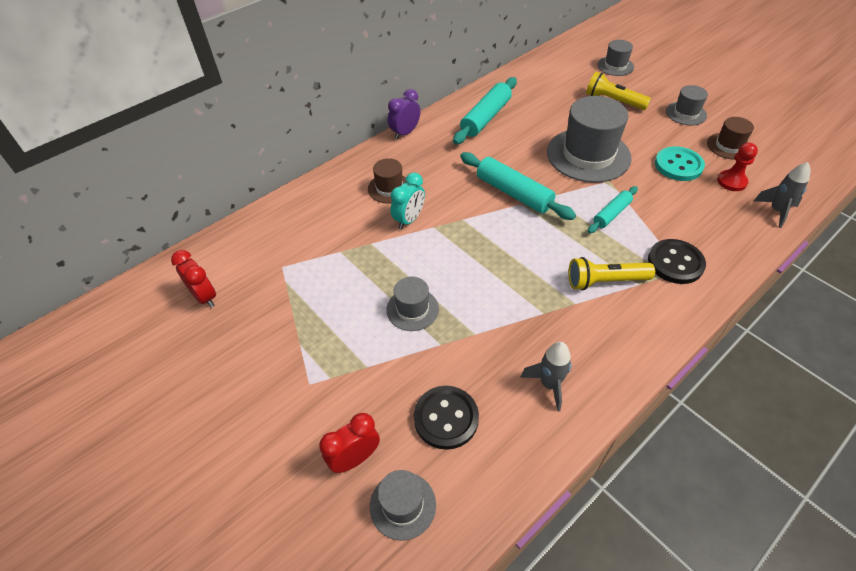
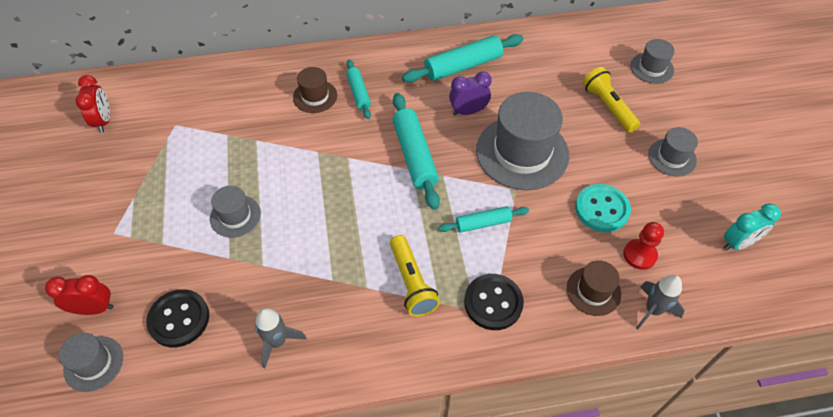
camera: 30 degrees right, 5 degrees up
(405, 133) = (376, 48): purple clock -> purple clock (468, 111)
(409, 220) = (304, 134): turquoise clock -> turquoise clock (738, 243)
(423, 170) = (359, 93): none -> turquoise rolling pin
(605, 281) = (412, 283): yellow flashlight -> yellow flashlight turned 135 degrees counterclockwise
(728, 146) = (679, 216): brown hat -> brown hat (593, 291)

